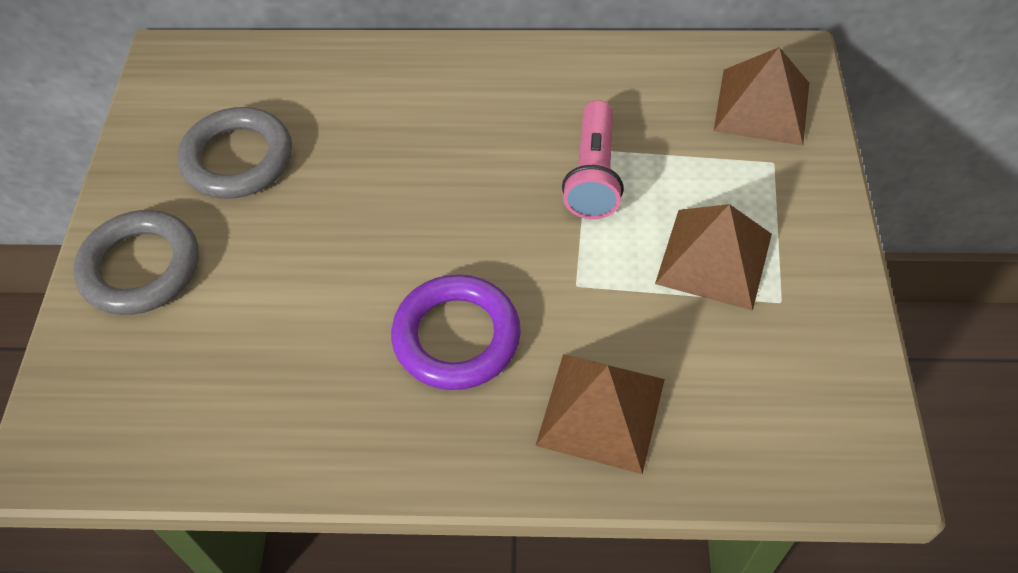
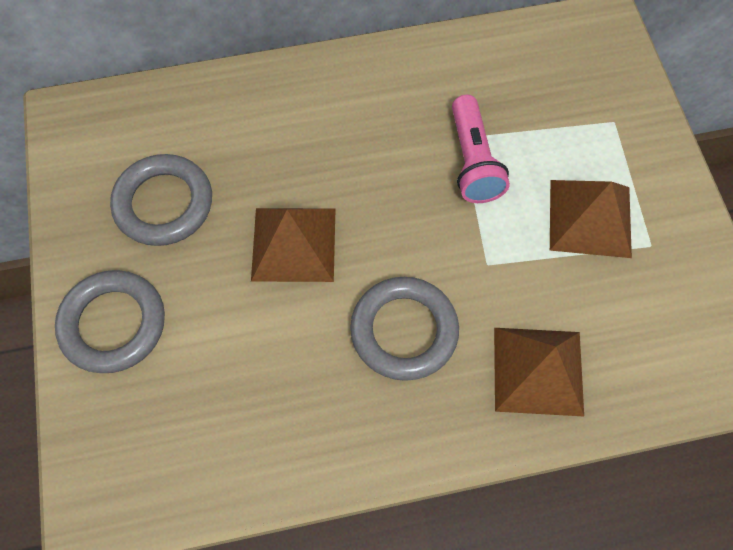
camera: 15 degrees left, 10 degrees up
(456, 337) = (404, 331): purple ring -> grey ring
(762, 106) = (592, 71): brown pyramid -> brown pyramid (293, 244)

